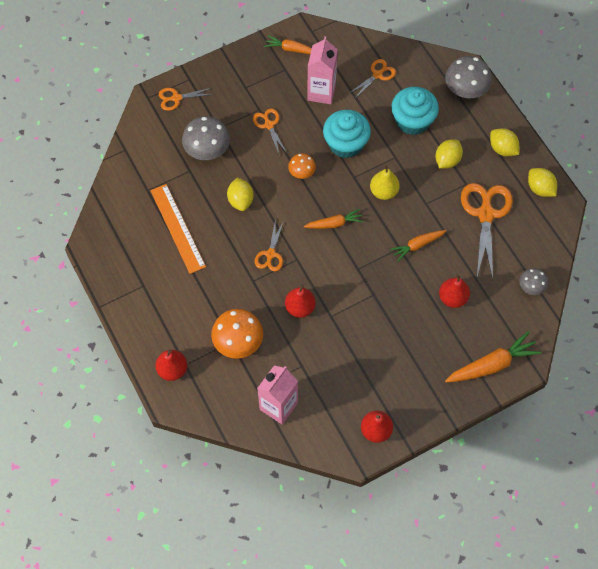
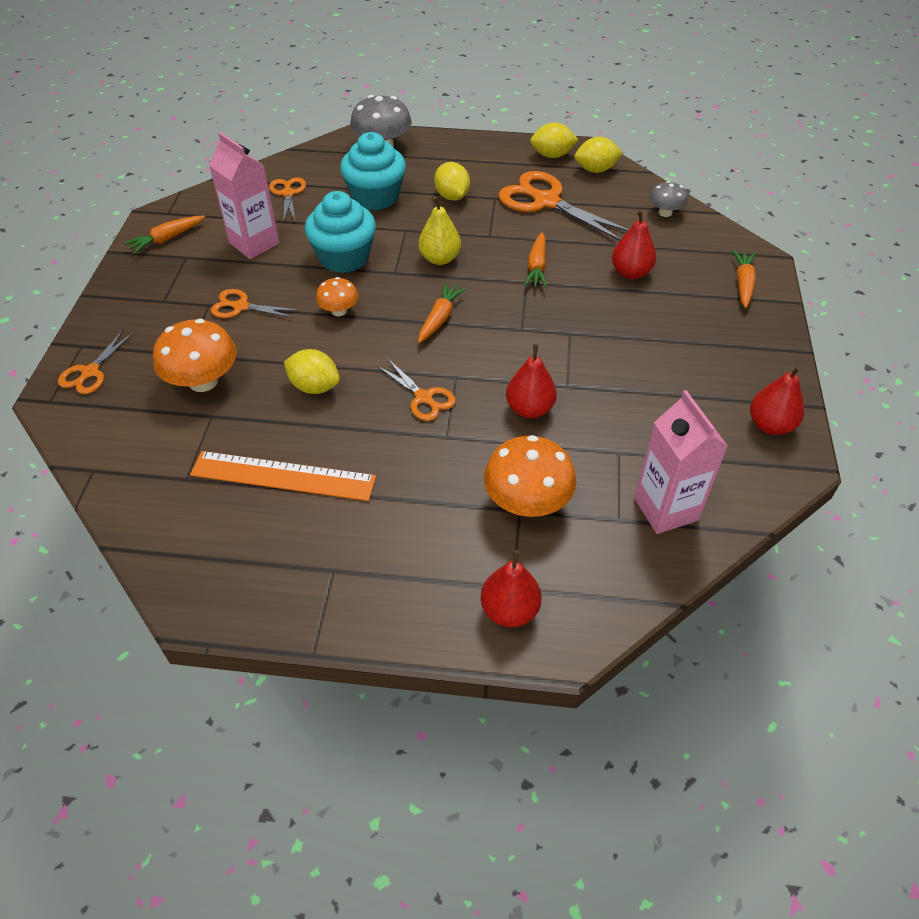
camera: 55 degrees left, 15 degrees down
(207, 150) = (203, 381): grey mushroom -> orange mushroom
(492, 364) = (743, 284): orange carrot -> orange carrot, size x0.62
(502, 149) = (480, 156): yellow lemon -> yellow lemon (595, 170)

